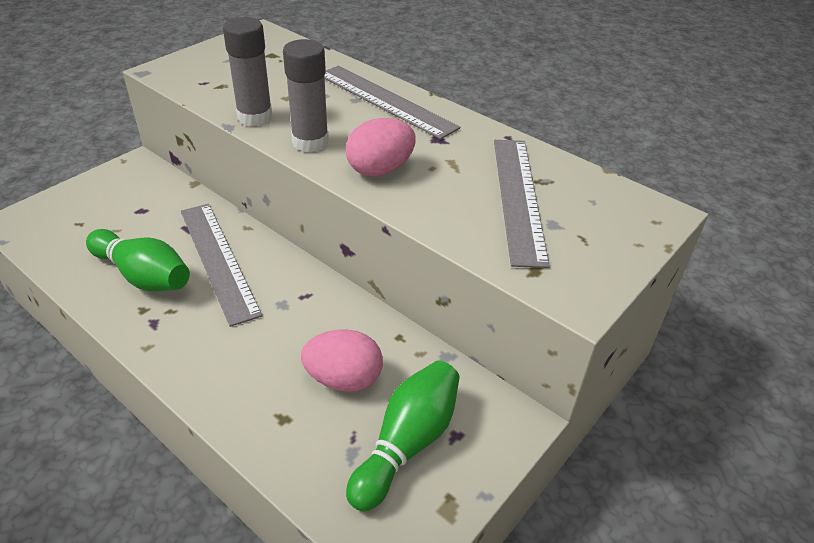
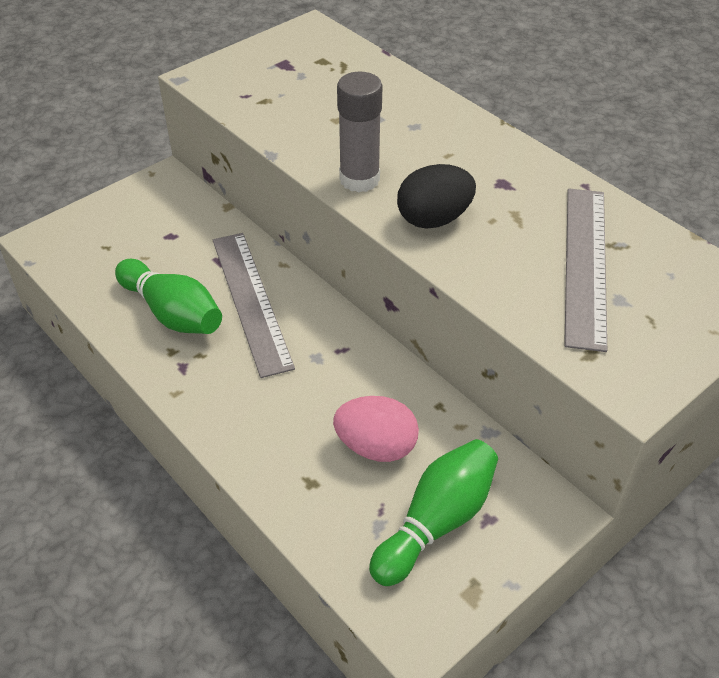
camera: 10 degrees right, 5 degrees up
(255, 117) = (300, 144): grey glue stick -> none
(380, 170) = (434, 219): pink egg -> black egg
(385, 100) = (448, 129): grey ruler -> none

